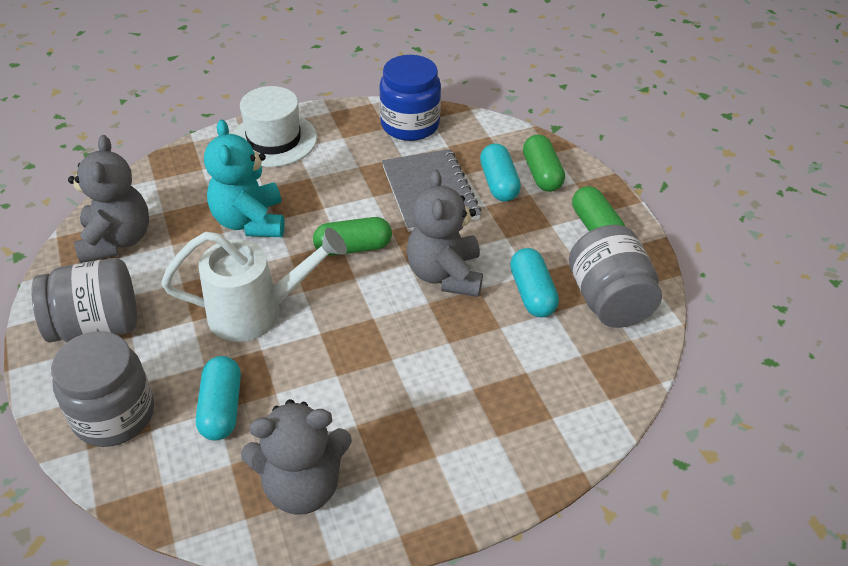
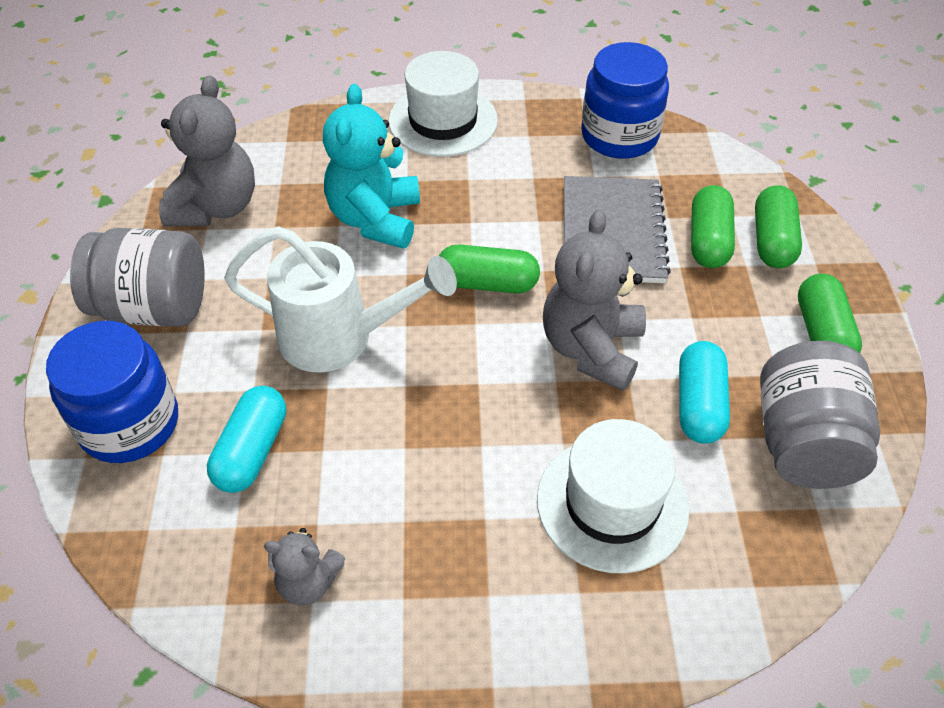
camera: 20 degrees right, 5 degrees up
(114, 415) = (129, 424): grey jar -> blue jar
(302, 485) = (308, 582): grey teddy bear -> grey teddy bear, size x0.55
(497, 373) = (612, 503): none -> white hat
(498, 183) = (708, 240): turquoise capsule -> green capsule

